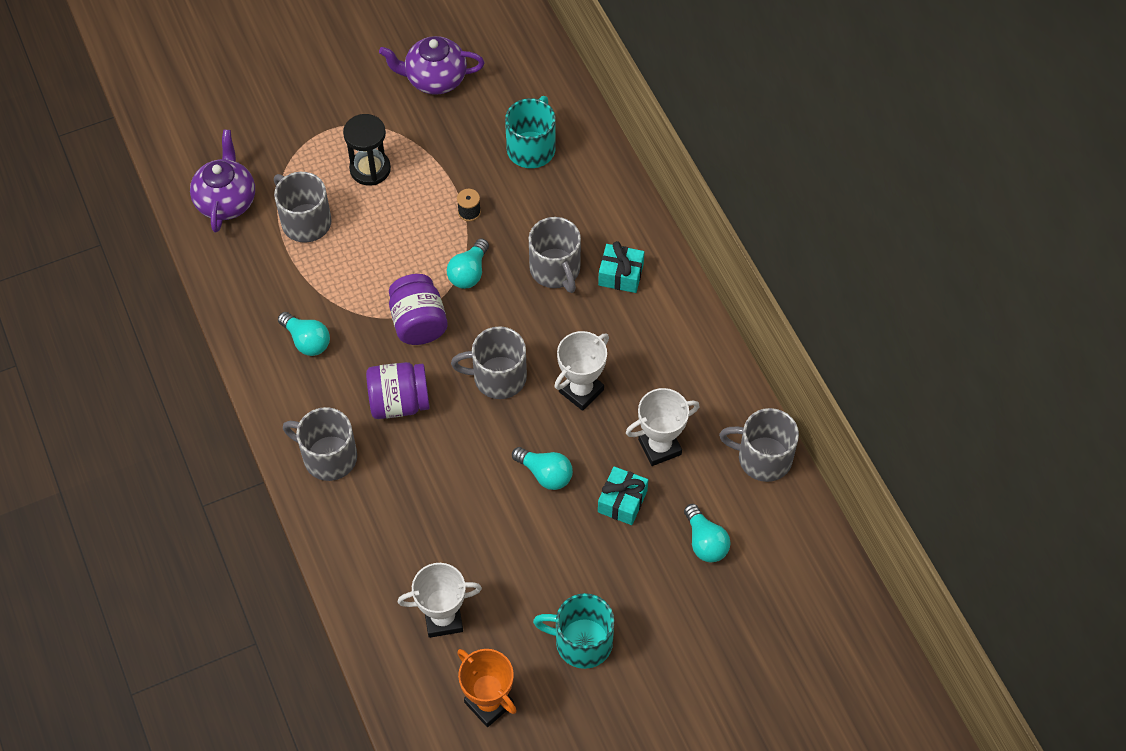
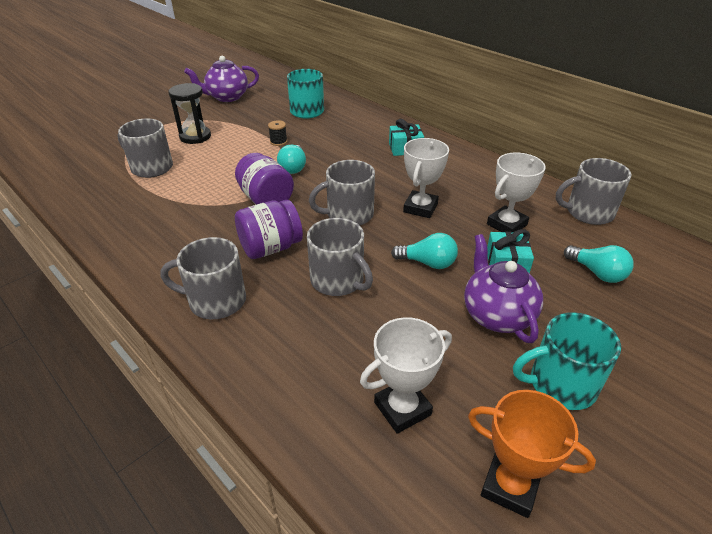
camera: 20 degrees left, 20 degrees down
(226, 201) = (81, 169): purple teapot -> purple teapot (497, 315)
(307, 341) = (170, 229): turquoise light bulb -> none
(555, 270) = (357, 155): grey mug -> grey mug (338, 280)

